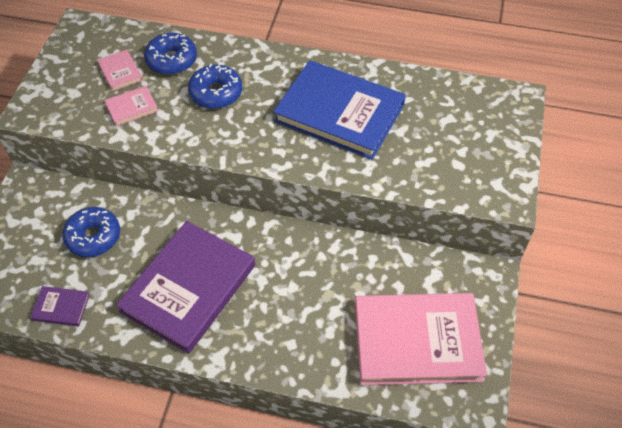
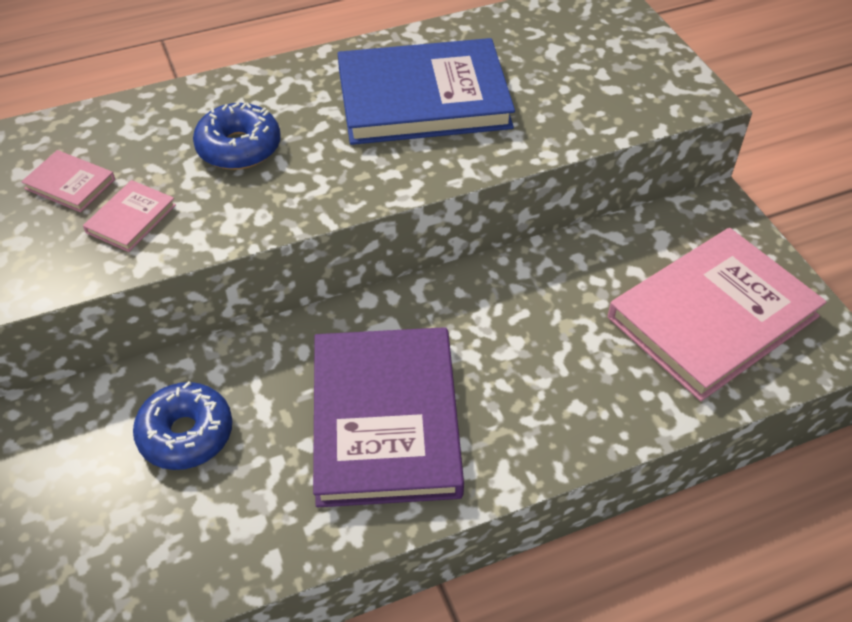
camera: 35 degrees left, 5 degrees down
(61, 307) = (221, 554): purple book -> none
(171, 60) = (136, 137): blue donut -> none

